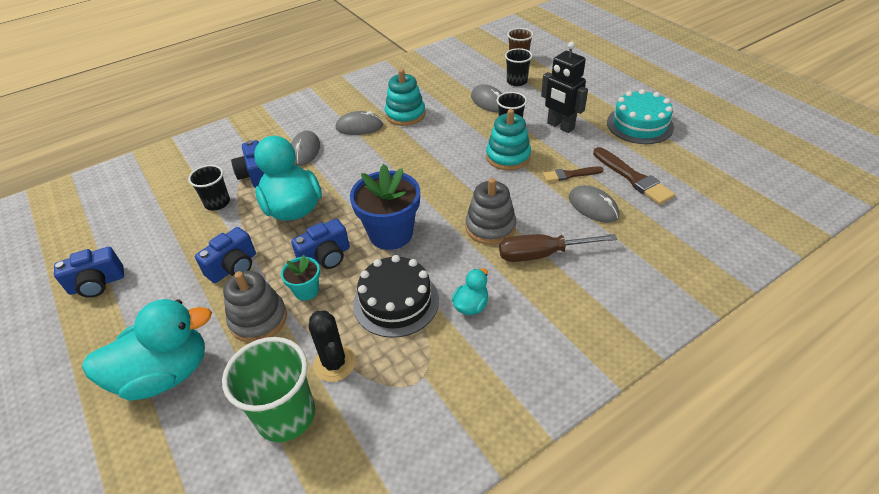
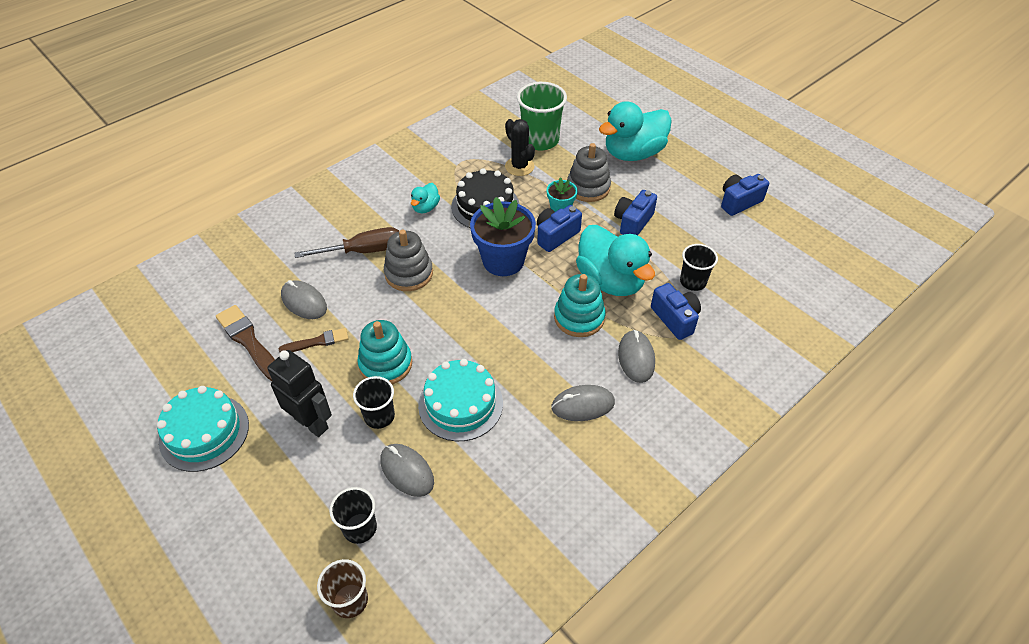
camera: 170 degrees right, 5 degrees up
(405, 114) = (526, 434): turquoise stacking toy -> turquoise stacking toy (579, 317)
(449, 131) = (460, 404): none -> turquoise cake

